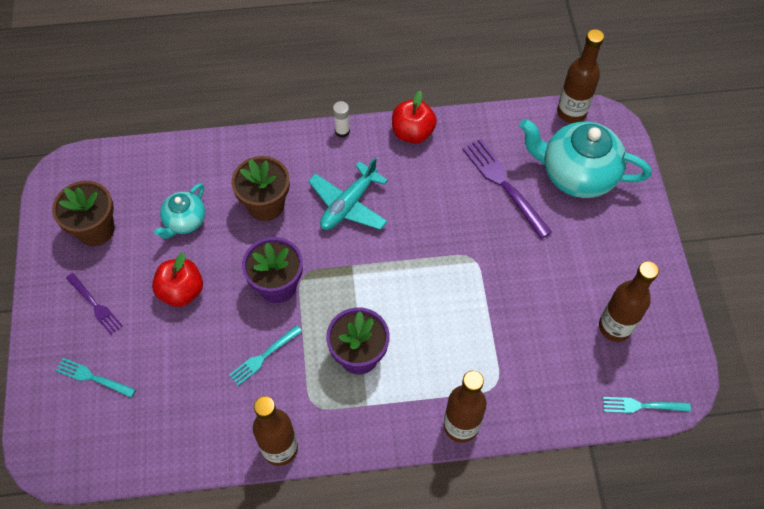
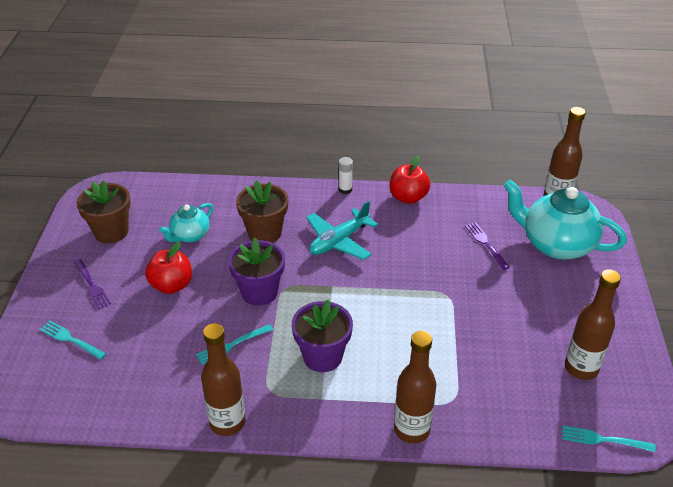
camera: 10 degrees right, 20 degrees down
(504, 185) = (486, 244): purple fork -> purple fork, size x0.60

